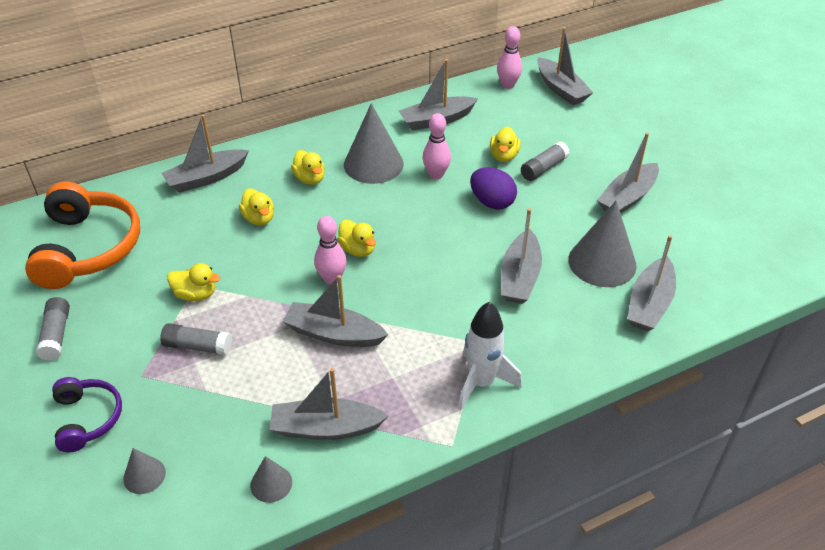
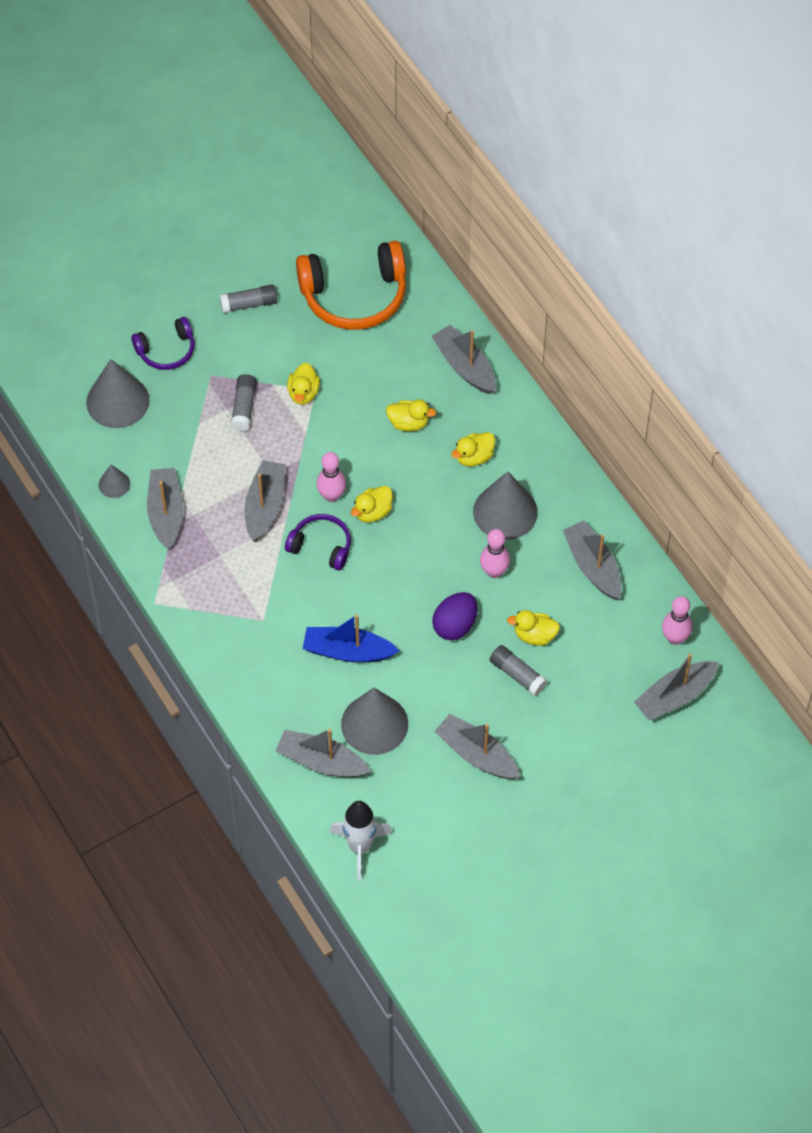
camera: 85 degrees right, 15 degrees up
(144, 475) = (117, 401): grey cone -> grey cone, size x2.02
(259, 218) = (408, 423): yellow duck -> yellow duck turned 135 degrees counterclockwise
(393, 290) = (321, 546): none -> purple headphones
(481, 383) = (218, 622): white rocket -> white rocket (360, 847)
(519, 277) = (348, 651): grey boat -> blue boat

